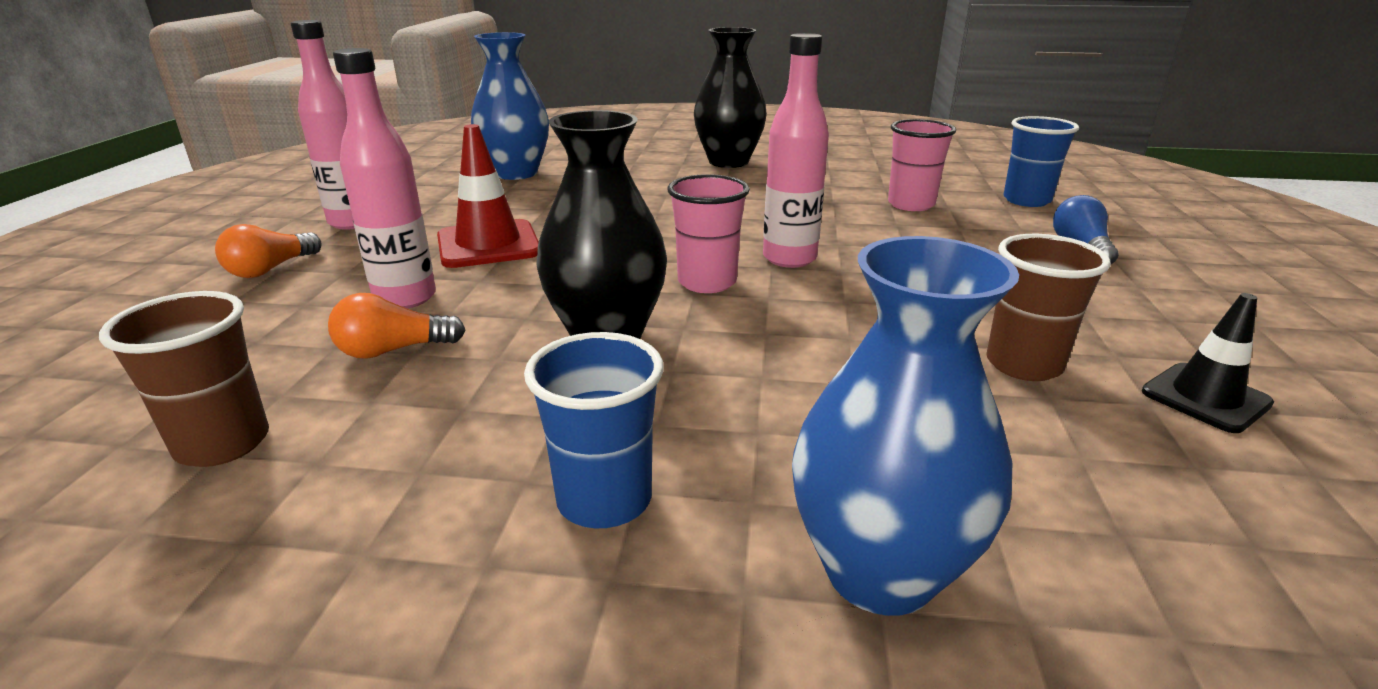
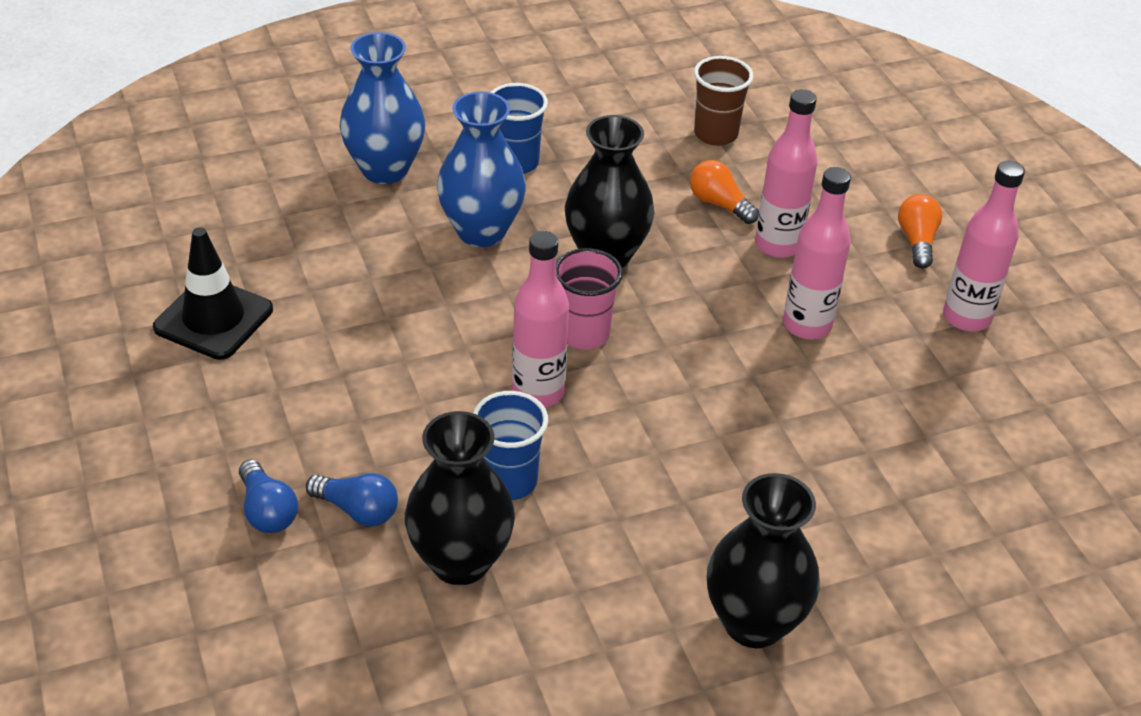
camera: 150 degrees right, 15 degrees up
(393, 350) = (719, 204): orange light bulb -> orange light bulb turned 90 degrees counterclockwise
(488, 245) = (807, 325): red traffic cone -> pink bottle
(516, 173) = (968, 477): blue vase -> blue vase (481, 231)
(911, 204) = (460, 561): pink cup -> black vase
(993, 235) = (357, 510): none -> blue light bulb
(1023, 364) = (326, 314): brown cup -> none
(1026, 200) = (321, 630): blue cup -> blue cup (509, 481)
(1205, 398) = (213, 319): black traffic cone -> black traffic cone, size x1.53

